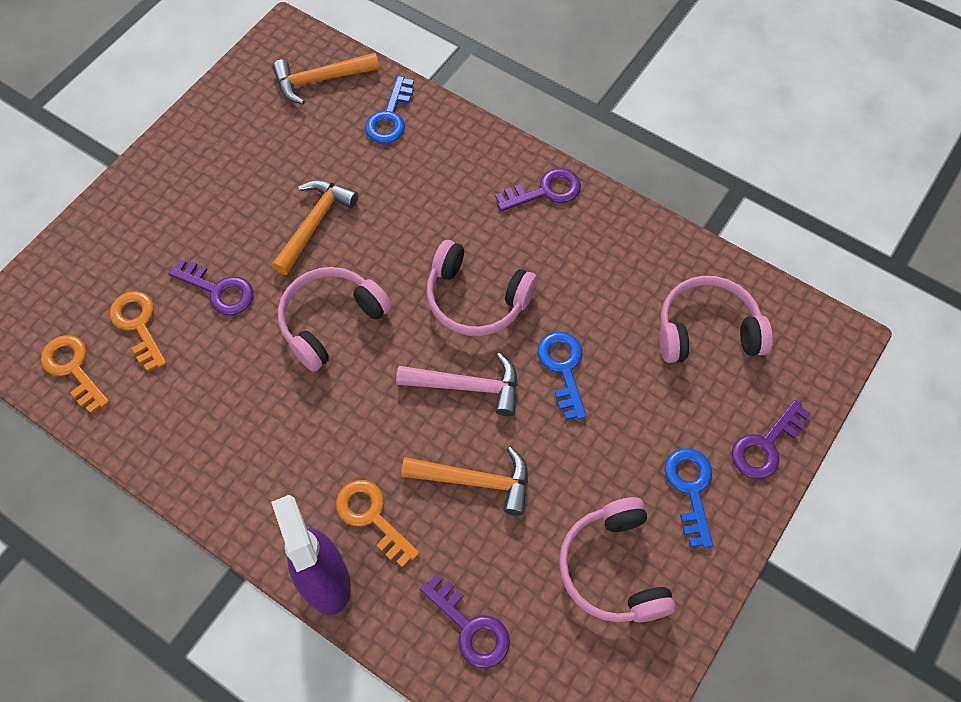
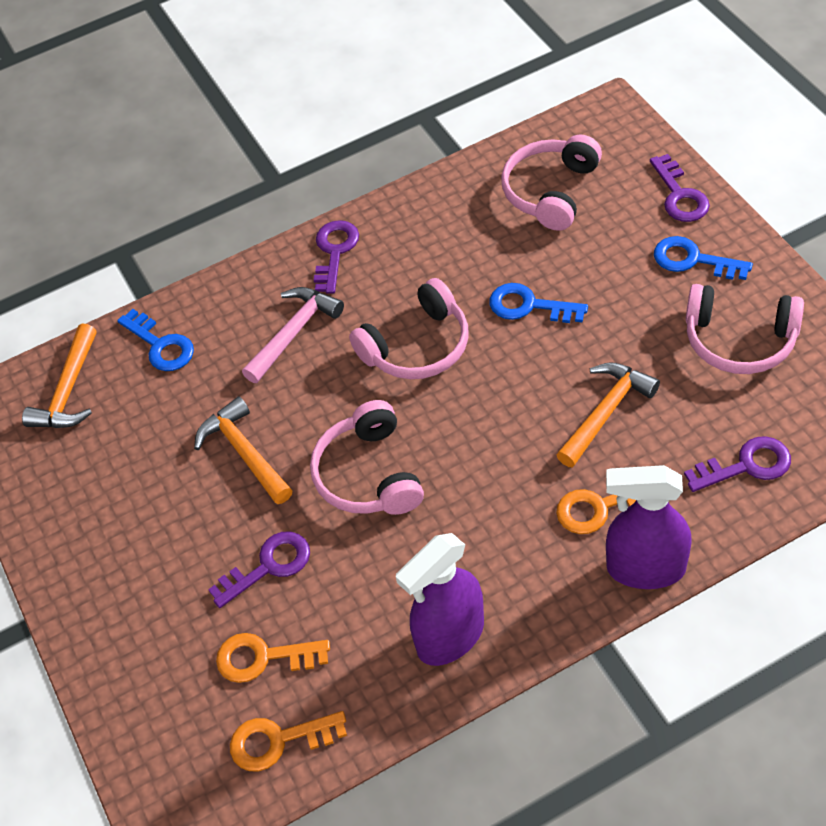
camera: 55 degrees left, 10 degrees down
(202, 450) = (450, 637): none -> purple spray bottle
(467, 386) = (506, 386): pink hammer -> pink hammer (294, 333)

